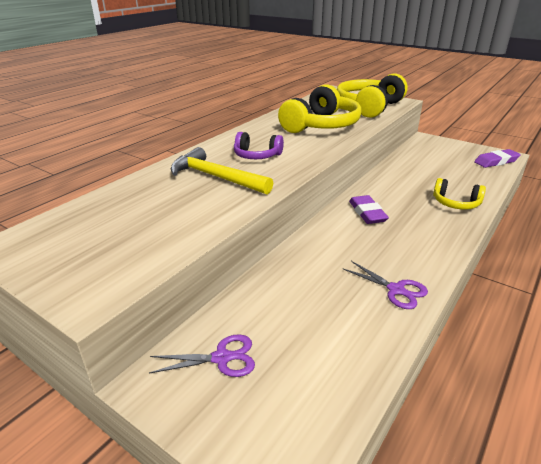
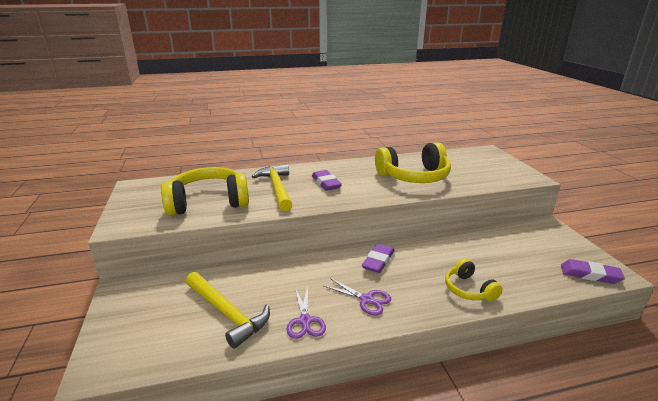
camera: 40 degrees right, 5 degrees down
(221, 358) = (160, 296): purple scissors -> purple scissors (366, 299)
(257, 155) = (326, 183): purple headphones -> purple eraser
(321, 327) = (227, 313): none -> yellow hammer
(369, 107) = (488, 174): yellow headphones -> yellow headphones (208, 202)

